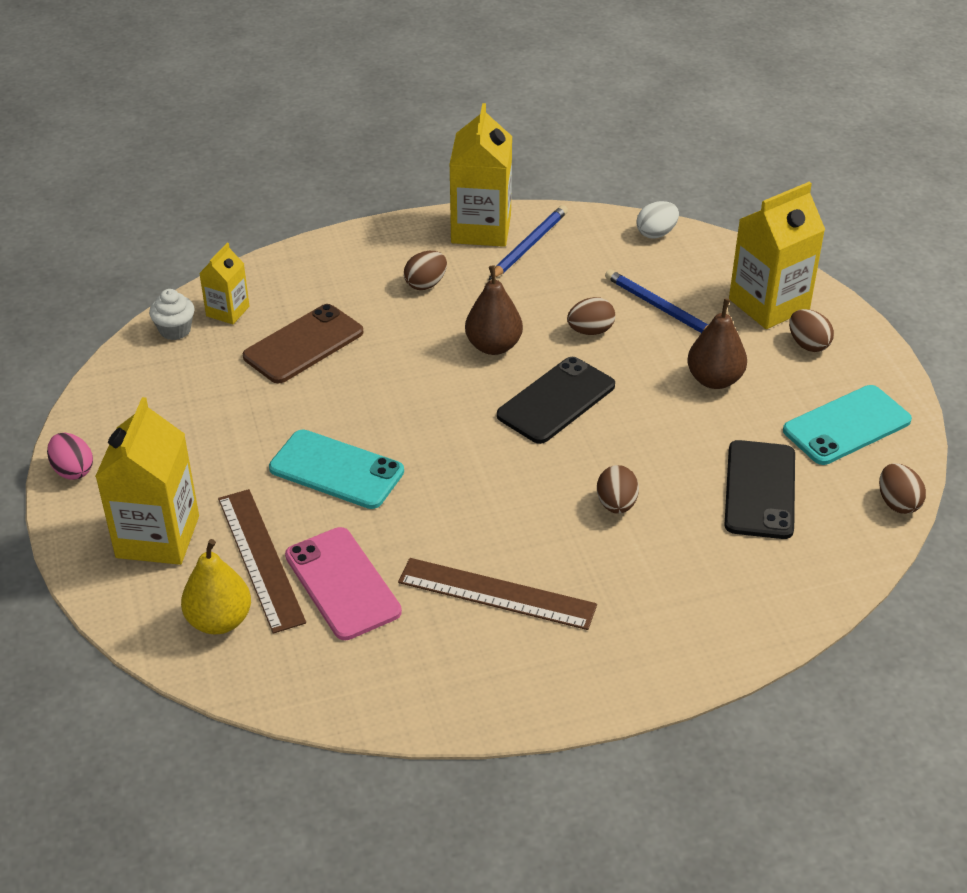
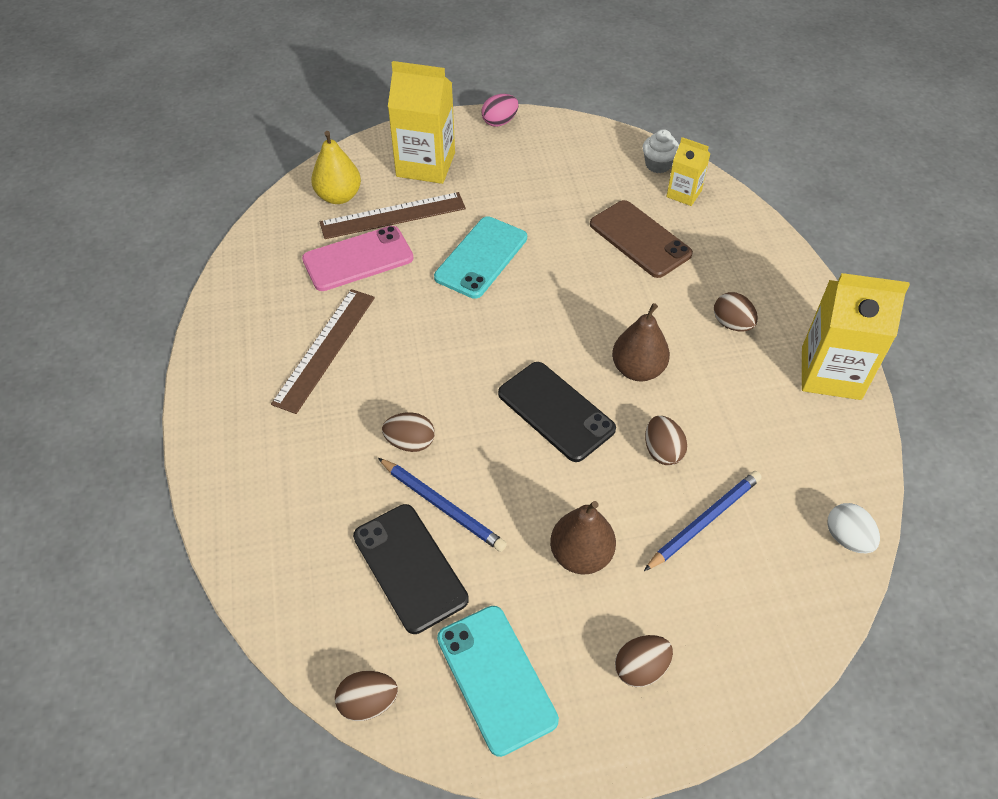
camera: 95 degrees right, 10 degrees up
(529, 246) = (806, 412): blue pencil -> blue pencil (442, 506)
(760, 490) = (410, 567): black phone -> black phone turned 45 degrees clockwise
(769, 304) = (716, 639): yellow carton -> none

